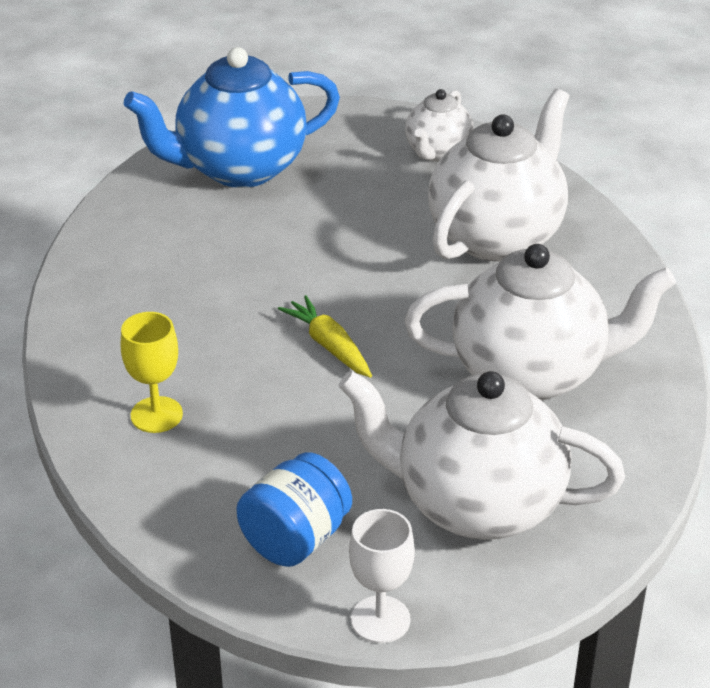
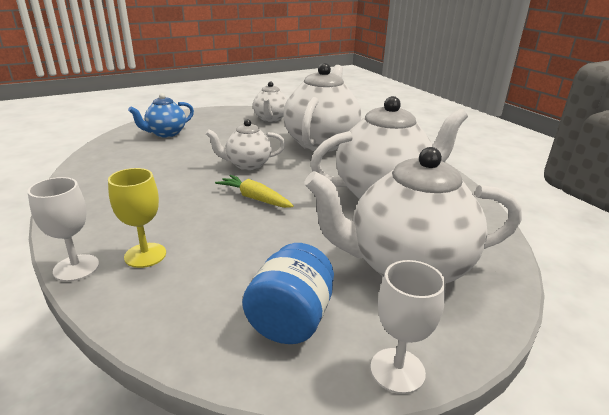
camera: 20 degrees left, 10 degrees down
(75, 416) = (76, 268): none -> white goblet
(239, 168) = (166, 133): blue teapot -> blue teapot, size x0.54
(347, 271) = (247, 165): none -> white teapot

